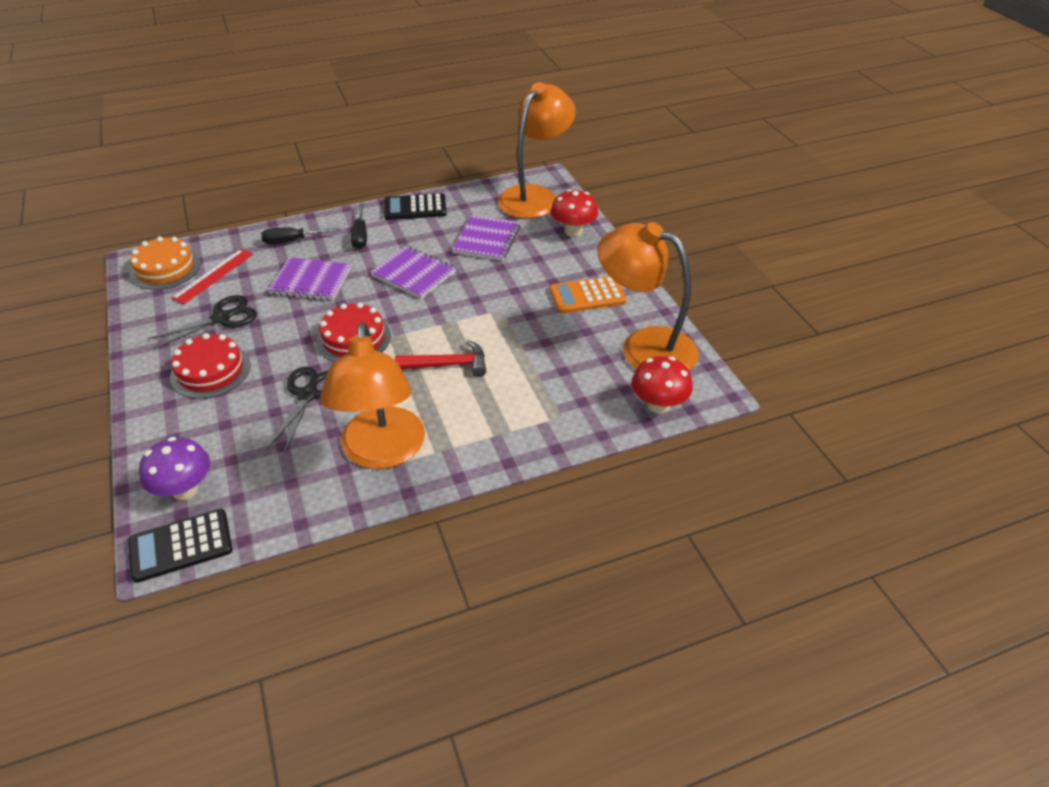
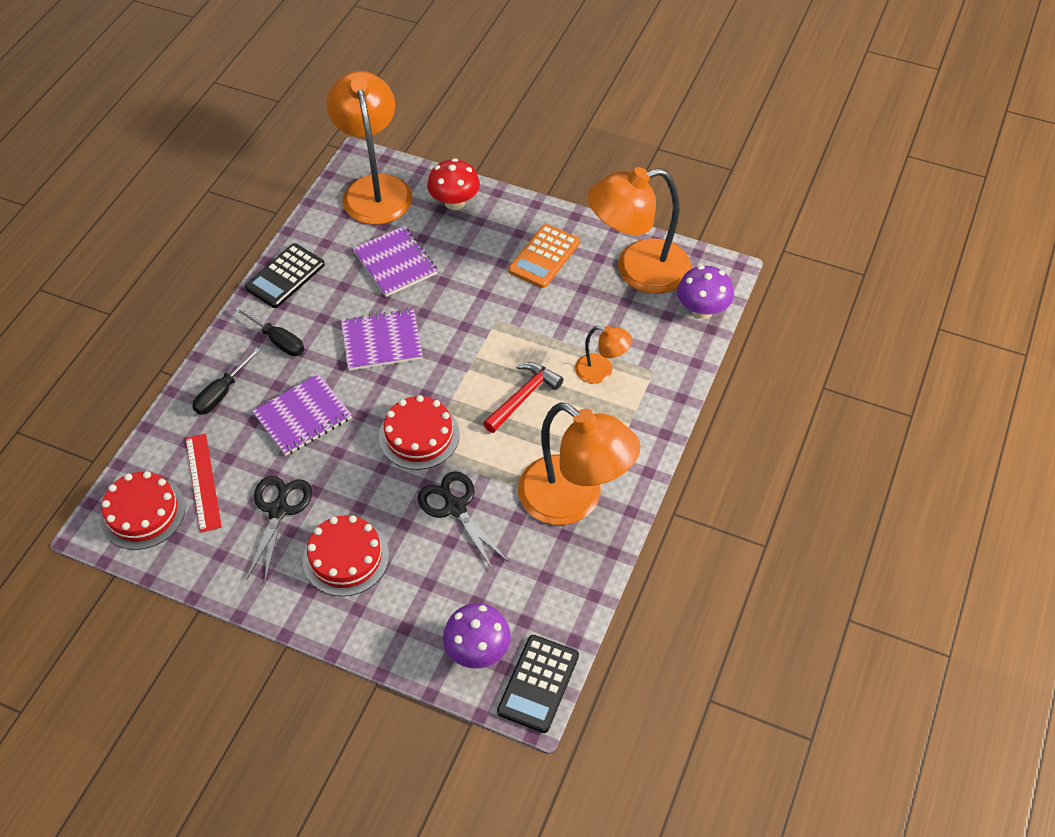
camera: 45 degrees left, 10 degrees up
(165, 269) = (143, 512): orange cake -> red cake
(523, 388) = (601, 371): none -> orange lamp
(658, 405) = (702, 310): red mushroom -> purple mushroom

